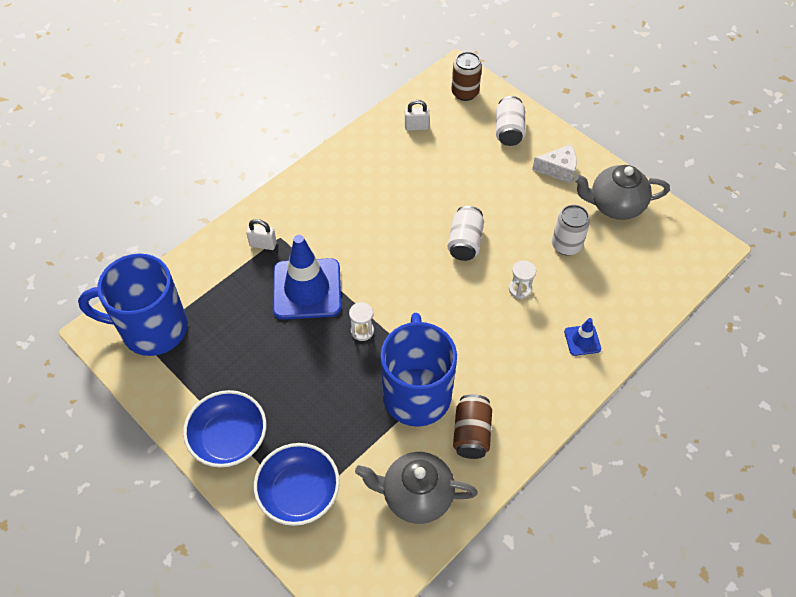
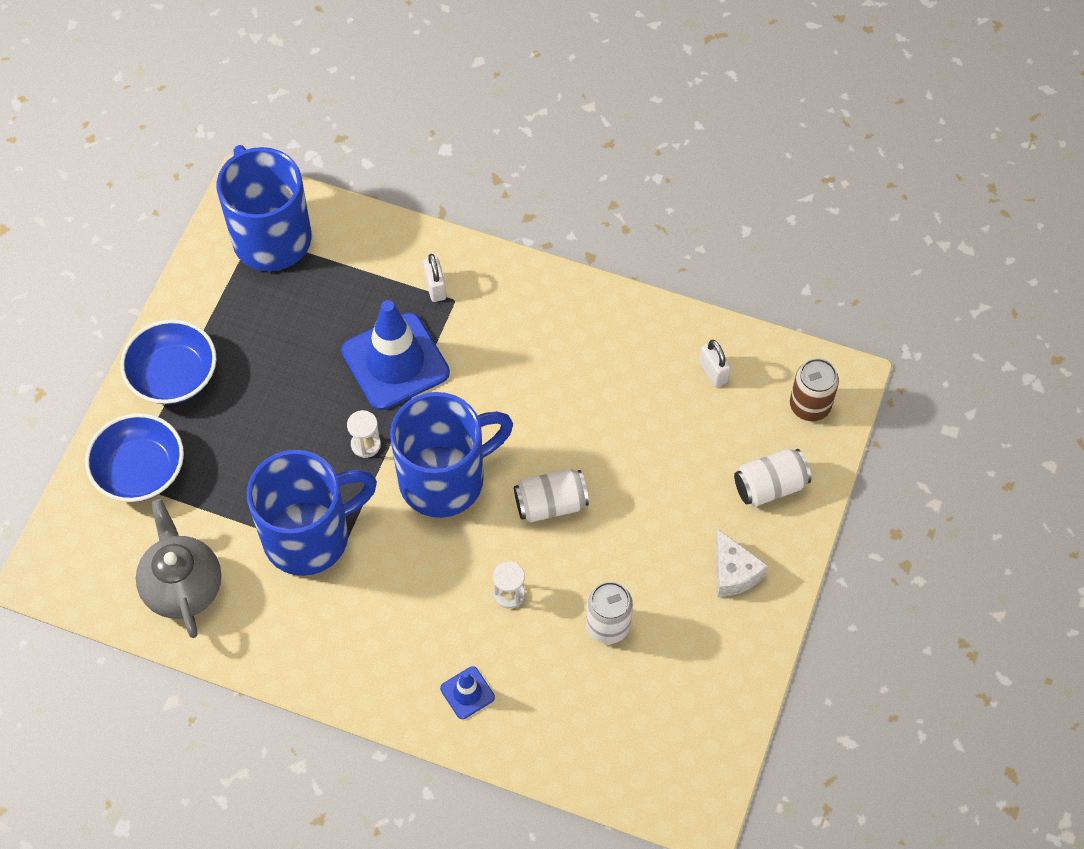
camera: 65 degrees right, 5 degrees up
(415, 294) = (445, 479): none -> blue mug
(471, 433) = (283, 613): brown can -> none
(615, 205) = (708, 664): grey teapot -> none

